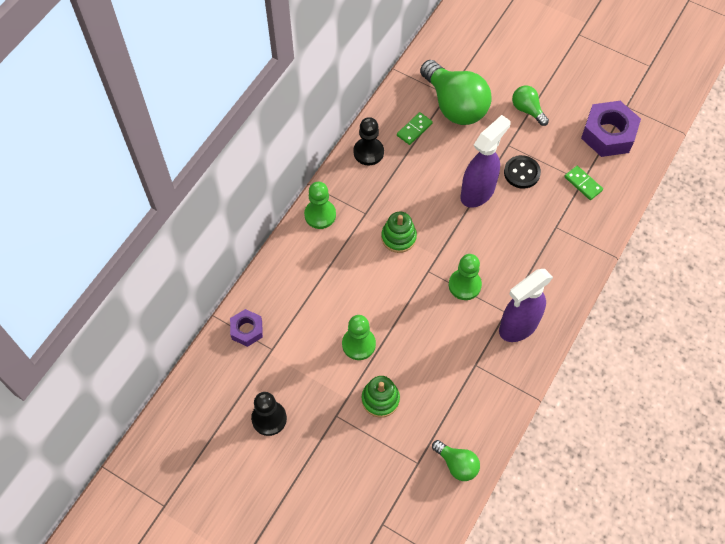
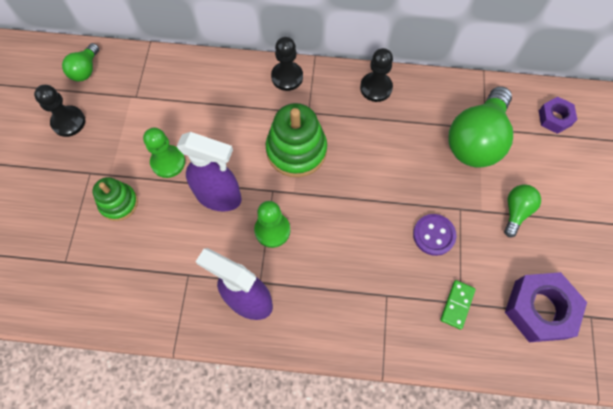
camera: 65 degrees right, 5 degrees up
(247, 330) = (146, 70): purple nut -> purple nut (554, 118)
(320, 215) = (287, 77): green pawn -> black pawn
(398, 237) = (296, 150): green stacking toy -> green stacking toy, size x1.63
(414, 129) = (425, 116): green domino -> none
(457, 464) = (74, 298): green light bulb -> green light bulb (85, 70)
(478, 192) = (386, 201): purple spray bottle -> purple spray bottle (219, 197)
(521, 173) = (434, 235): black button -> purple button

